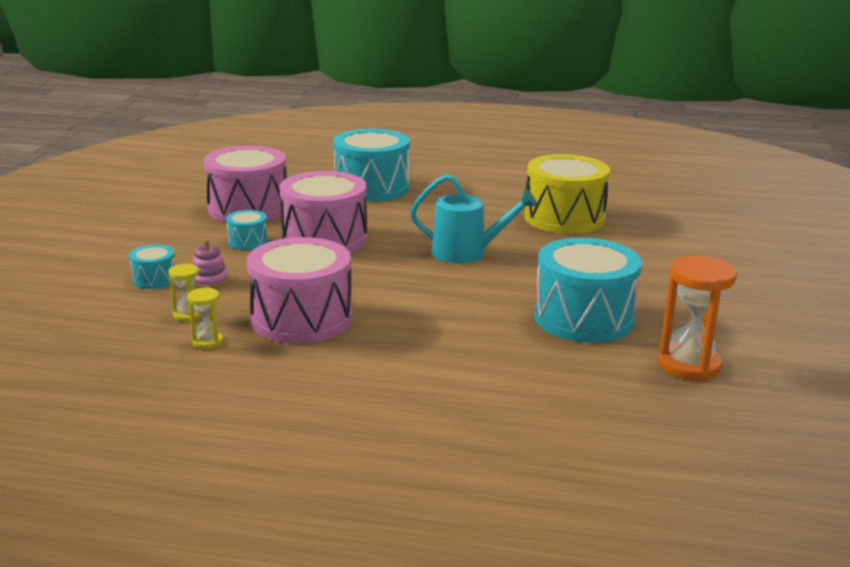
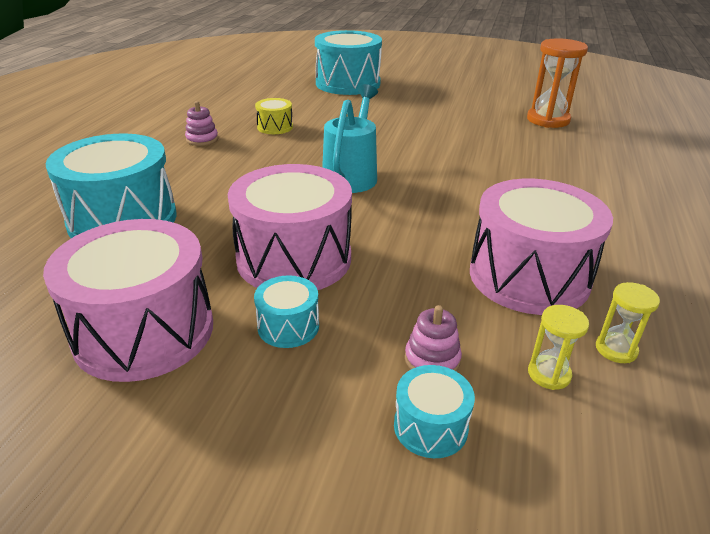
camera: 85 degrees left, 10 degrees up
(519, 194) = (202, 139): none -> pink stacking toy
(564, 218) = (275, 127): yellow drum -> yellow drum, size x0.46
(584, 318) = (486, 142): turquoise drum -> turquoise drum (348, 83)

